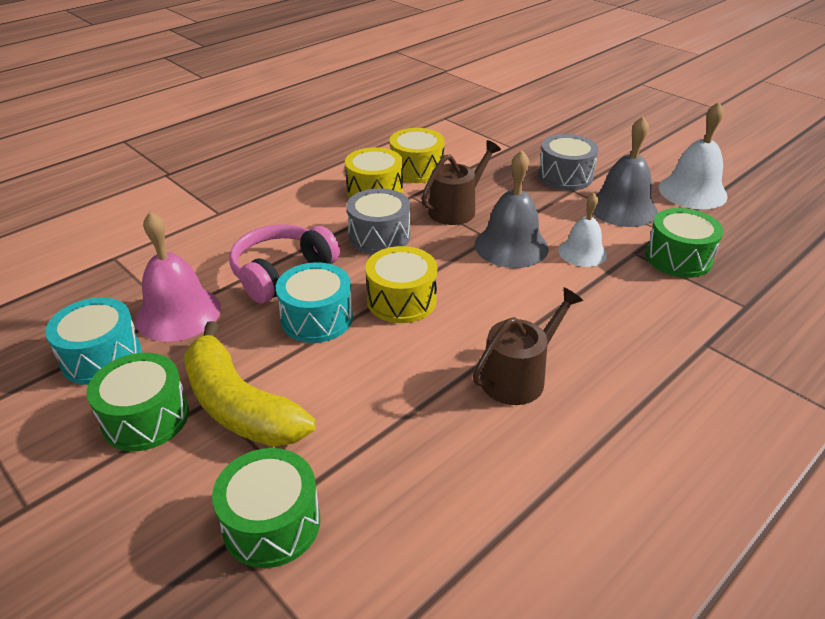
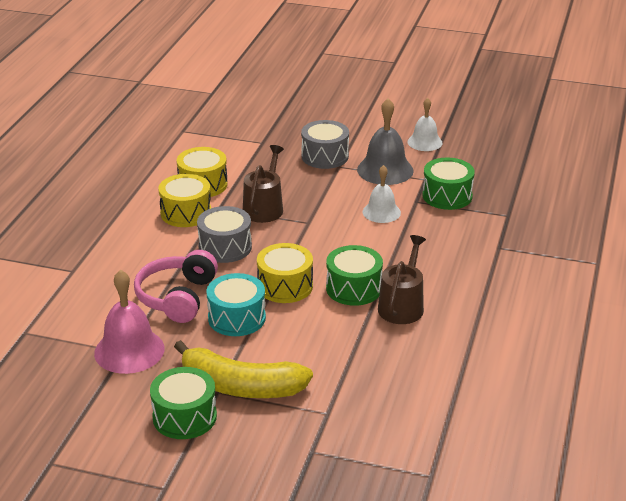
camera: 30 degrees left, 5 degrees down
(101, 357) = (106, 397): turquoise drum -> none
(272, 523) = (326, 434): green drum -> green drum (353, 288)
(511, 246) = (329, 223): grey bell -> none
(692, 191) = (424, 142): white bell -> white bell, size x0.64

